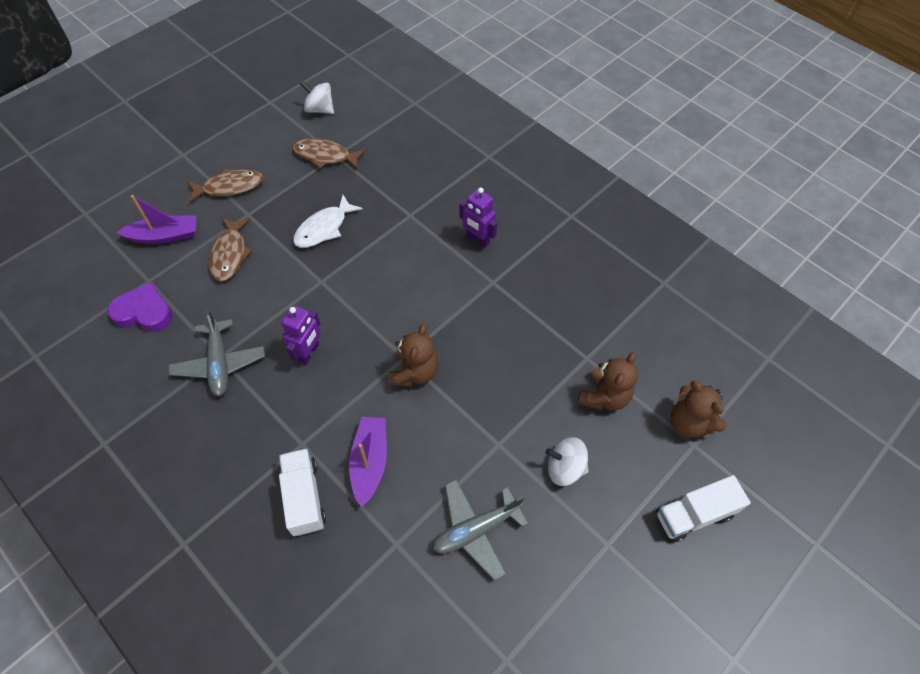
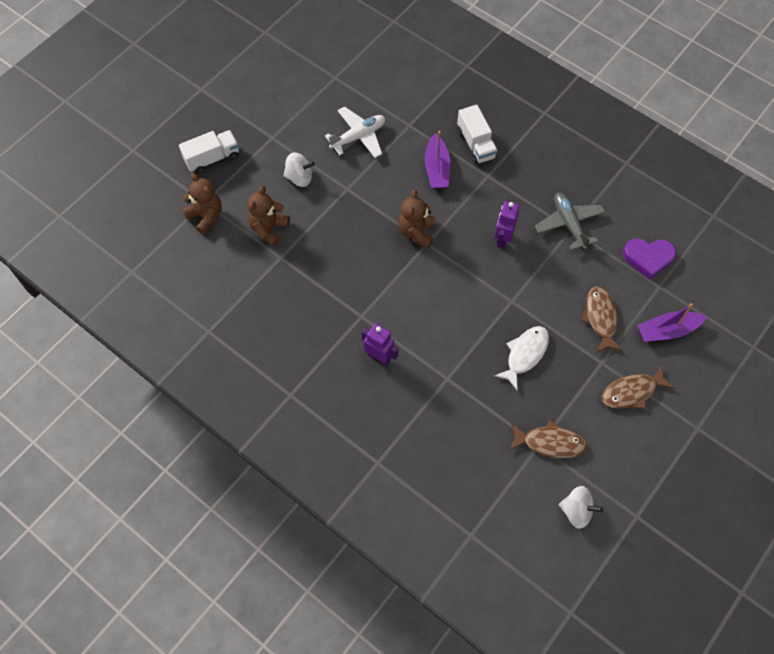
camera: 175 degrees right, 5 degrees up
(476, 530) = (358, 137): grey plane -> white plane

